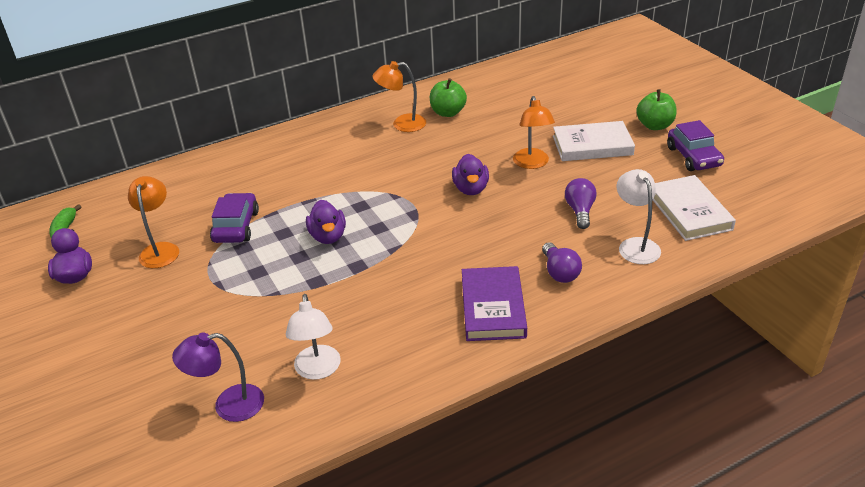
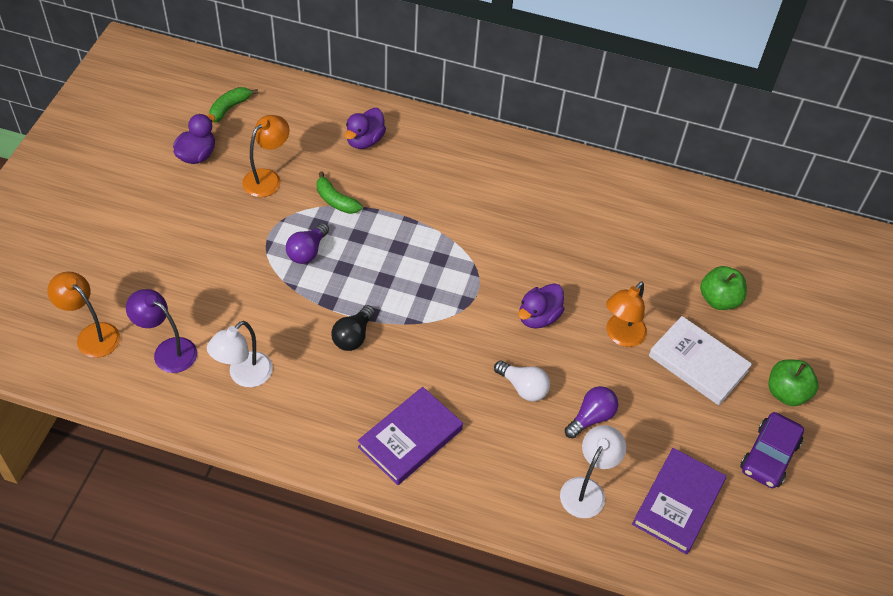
camera: 40 degrees right, 15 degrees up
(236, 226) = (335, 200): purple car -> green banana
(328, 236) = (382, 267): purple duck -> purple duck (364, 140)
(365, 286) = (353, 336): none -> black light bulb
(402, 124) = (573, 201): orange lamp -> orange lamp (92, 335)
(448, 112) = (627, 220): green apple -> green apple (719, 300)
(518, 227) = (523, 387): none -> white light bulb
(559, 272) = (496, 456): purple light bulb -> purple light bulb (307, 251)
(689, 212) = (678, 503): white book -> purple book

